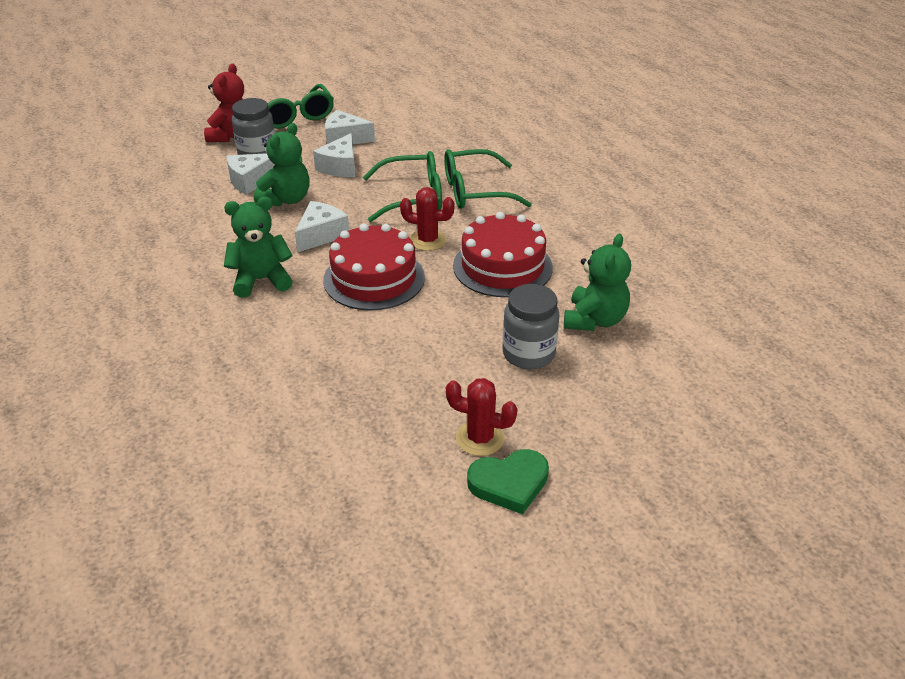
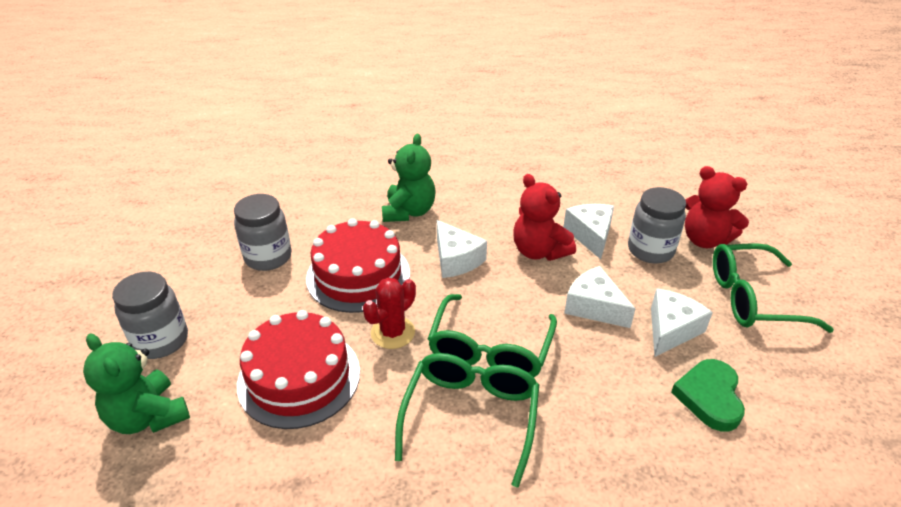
camera: 115 degrees right, 0 degrees up
(286, 199) = (539, 251): green teddy bear -> red teddy bear
(383, 341) = (268, 257): none -> grey jar
(480, 438) = (114, 275): red cactus -> none
(509, 483) = (62, 275): green heart -> green heart (709, 397)

